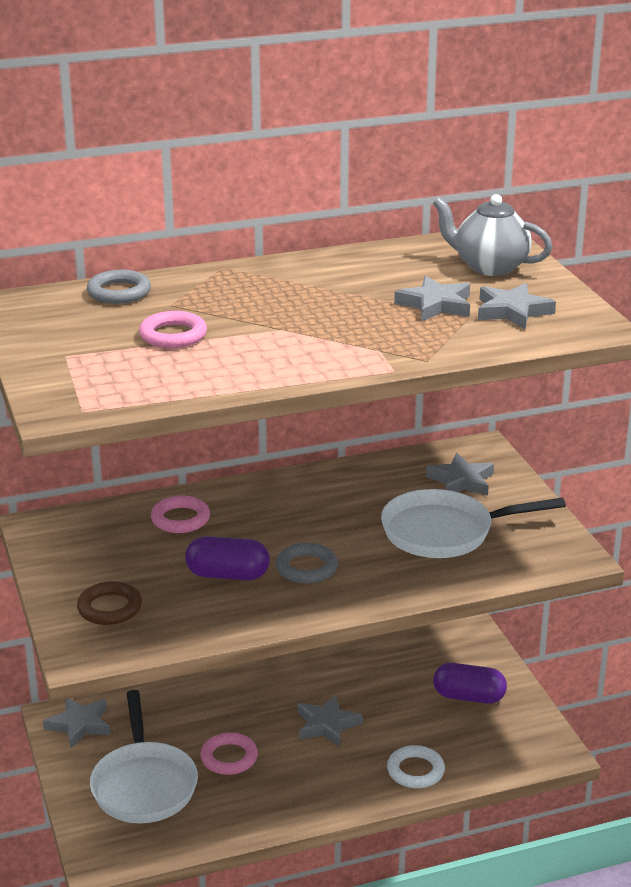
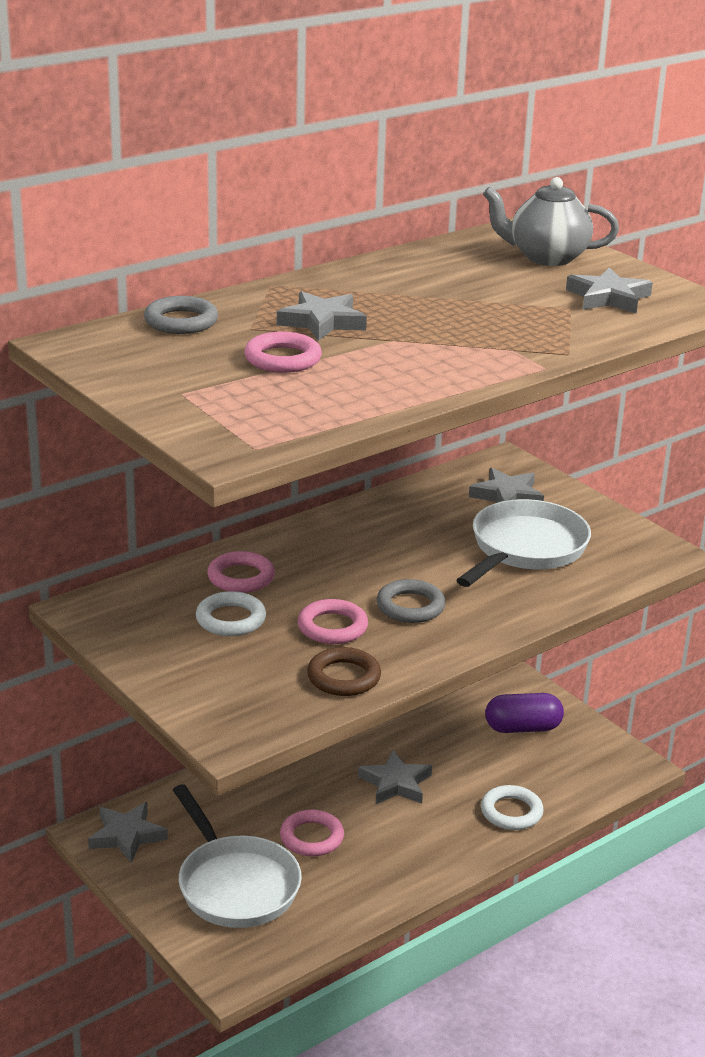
camera: 20 degrees left, 0 degrees up
(110, 608) = (227, 683): brown ring -> brown ring (344, 677)
(148, 554) = (231, 619): none -> white ring
(228, 575) = (332, 627): purple capsule -> pink ring
(435, 305) = (527, 299): grey star -> grey star (322, 322)
(444, 532) = (525, 549): white pan -> white pan turned 150 degrees clockwise

